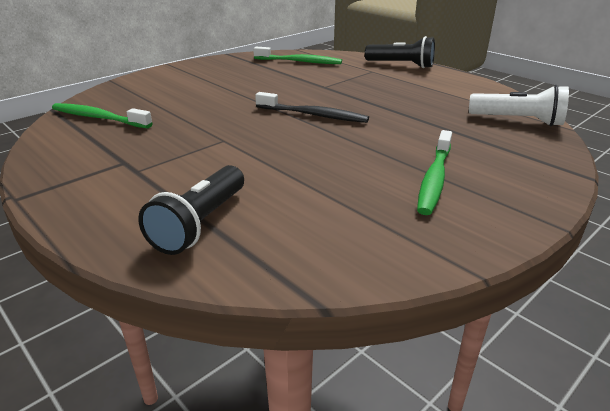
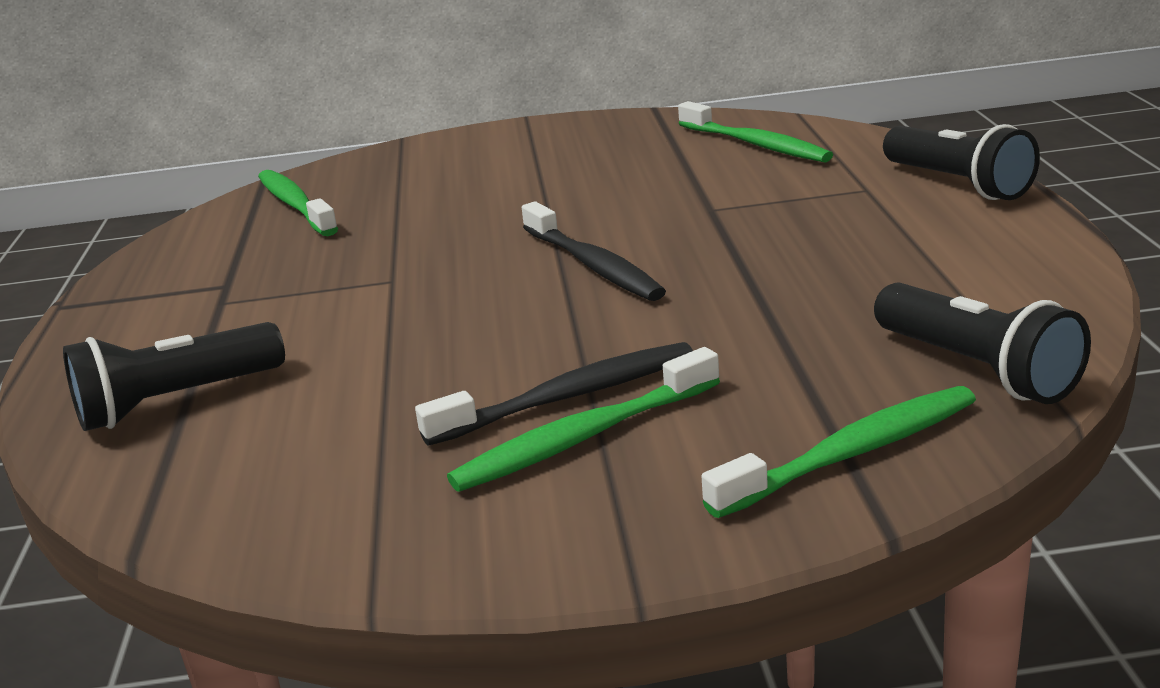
camera: 40 degrees right, 5 degrees down
(399, 166) = (568, 397): none -> black toothbrush
(518, 121) = (976, 369): white flashlight -> black flashlight
(533, 157) = (851, 453): none -> green toothbrush

